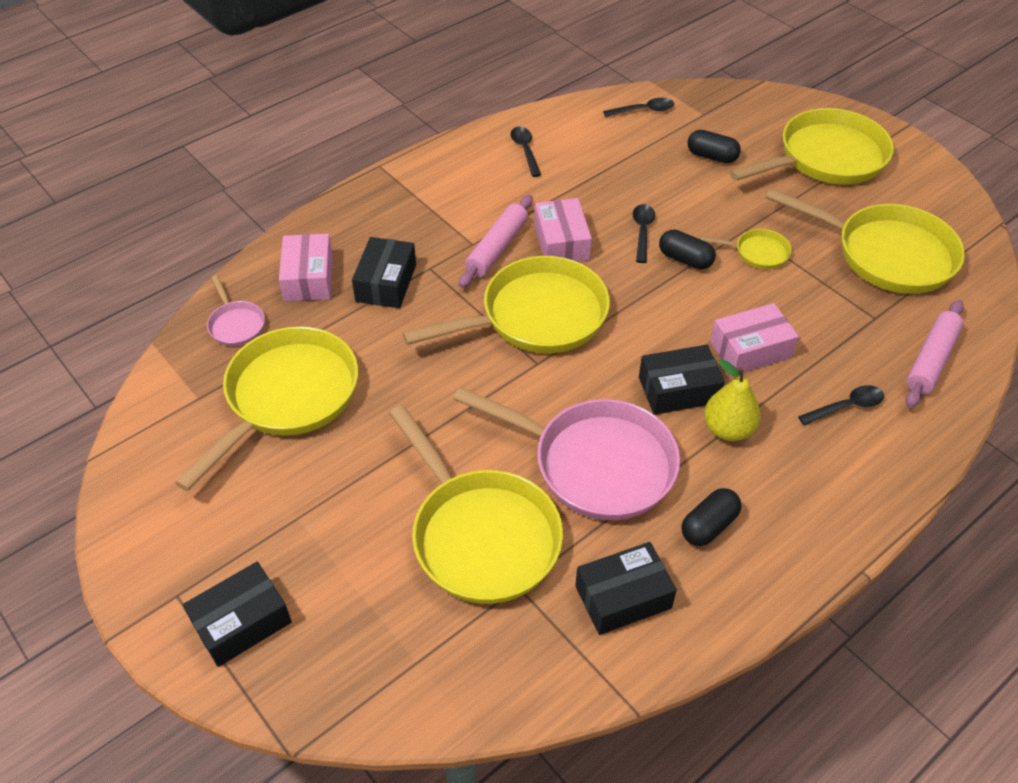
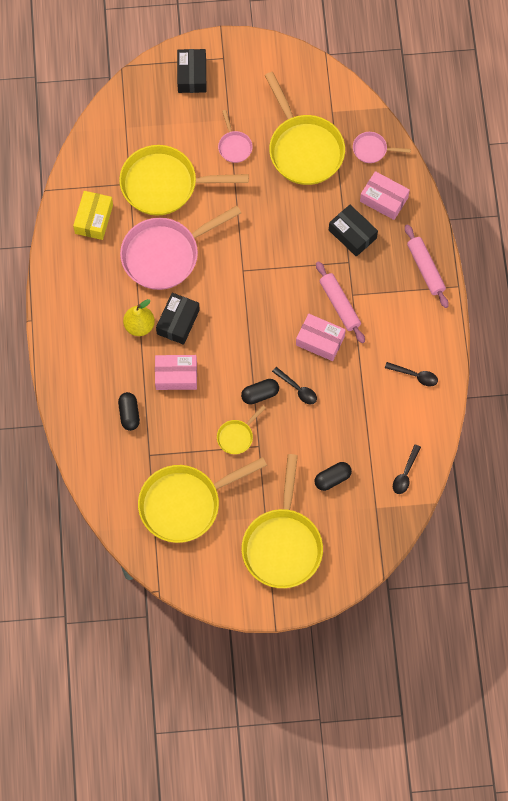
camera: 125 degrees right, 20 degrees up
(342, 483) = (234, 146): none -> pink pan
(536, 316) = (274, 290): yellow pan -> none
(623, 597) = (94, 219): black box -> yellow box
(709, 526) = (99, 277): black capsule -> black capsule (129, 414)
(750, 349) = (176, 375): pink box -> pink box turned 75 degrees clockwise
(846, 407) = (110, 389): black spoon -> none
(931, 360) = (104, 456): pink rolling pin -> pink rolling pin (425, 269)

